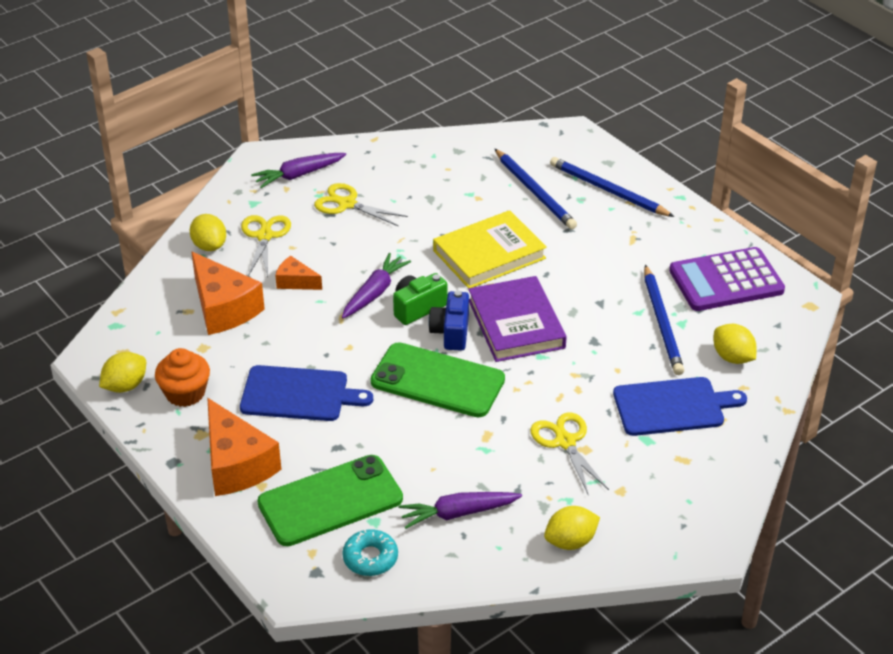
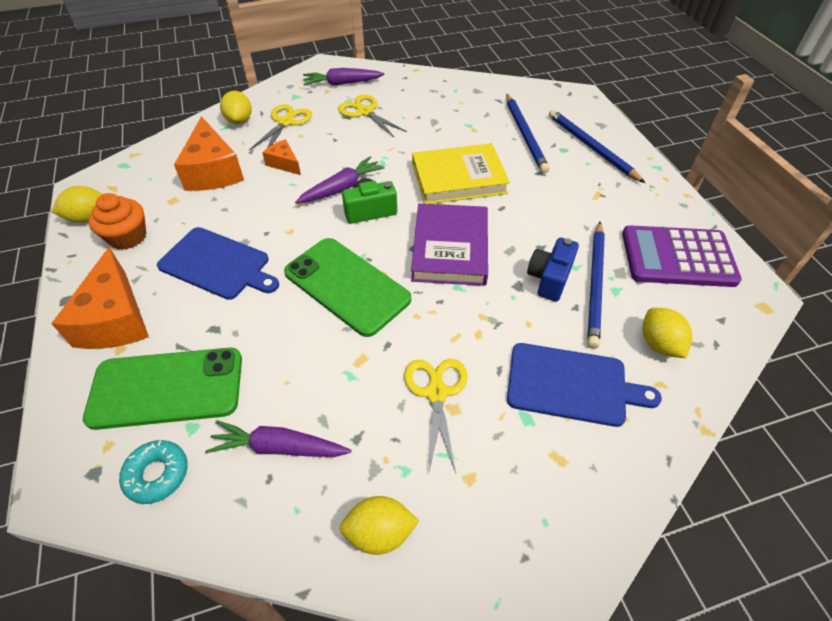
camera: 20 degrees right, 10 degrees up
(451, 332) = (386, 241): blue camera -> blue camera (549, 278)

